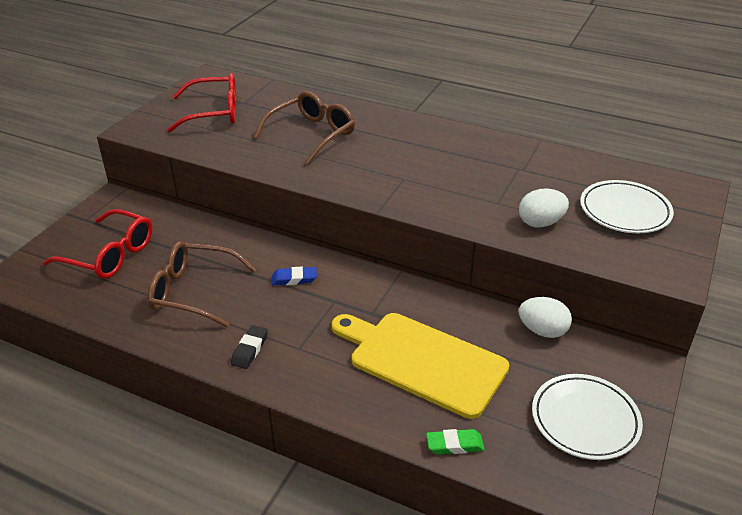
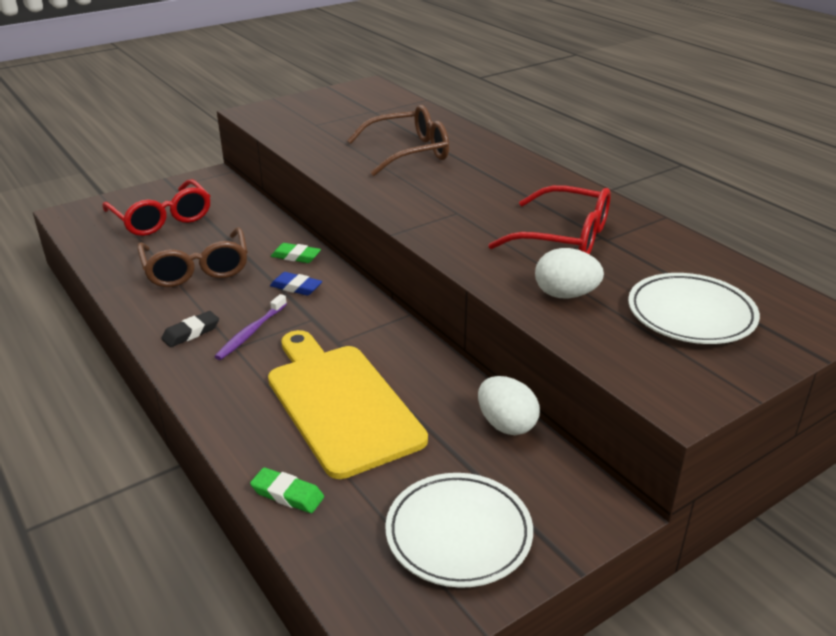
camera: 30 degrees right, 5 degrees down
(193, 292) = (196, 269): brown glasses -> brown glasses turned 150 degrees counterclockwise
(214, 113) = (337, 114): red glasses -> red glasses (564, 237)
(266, 252) = (296, 256): none -> green eraser
(298, 331) = (250, 333): none -> purple toothbrush

